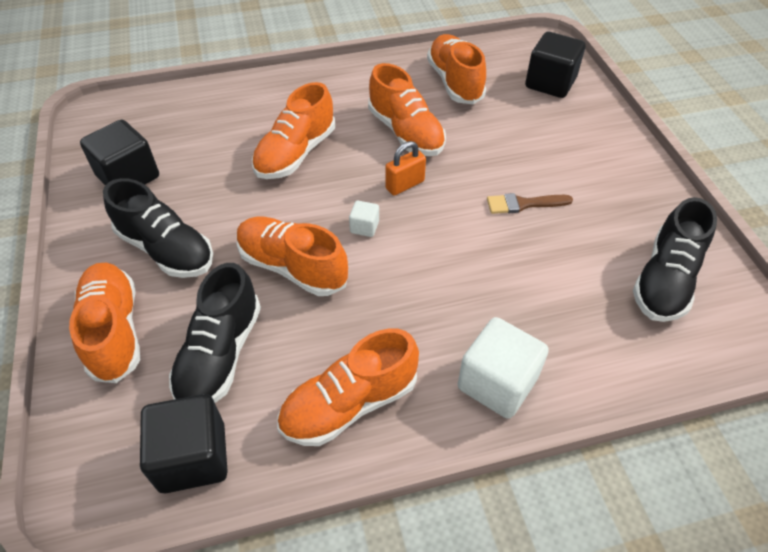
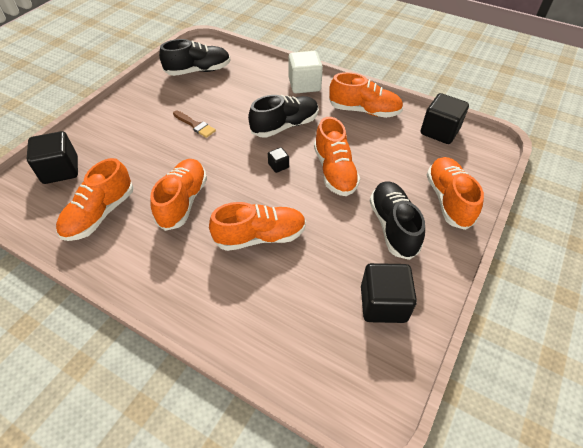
camera: 135 degrees left, 0 degrees up
(114, 330) = (448, 200): orange shoe -> orange shoe turned 150 degrees clockwise
(220, 354) = (402, 157): black shoe -> black shoe (285, 126)
(364, 227) = (278, 166): white cube -> black cube
(405, 185) = (230, 172): orange padlock -> none

